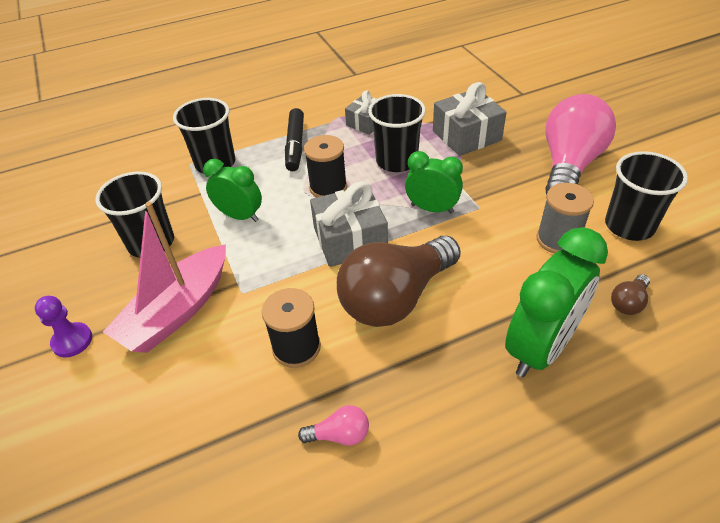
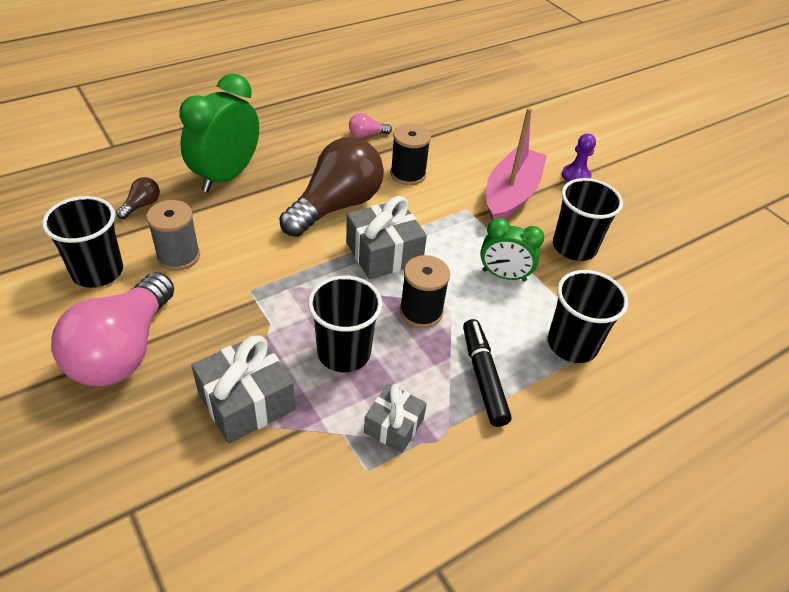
camera: 165 degrees right, 0 degrees up
(432, 208) = (301, 287): green clock -> none

